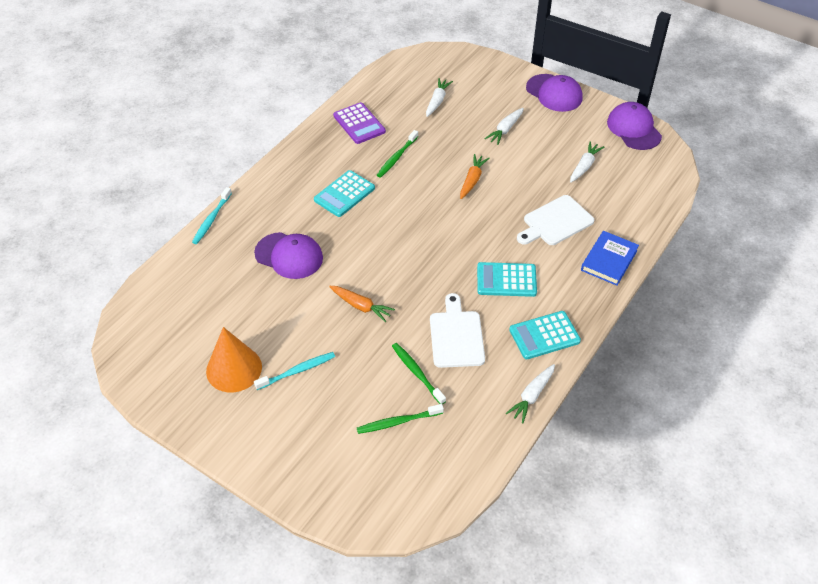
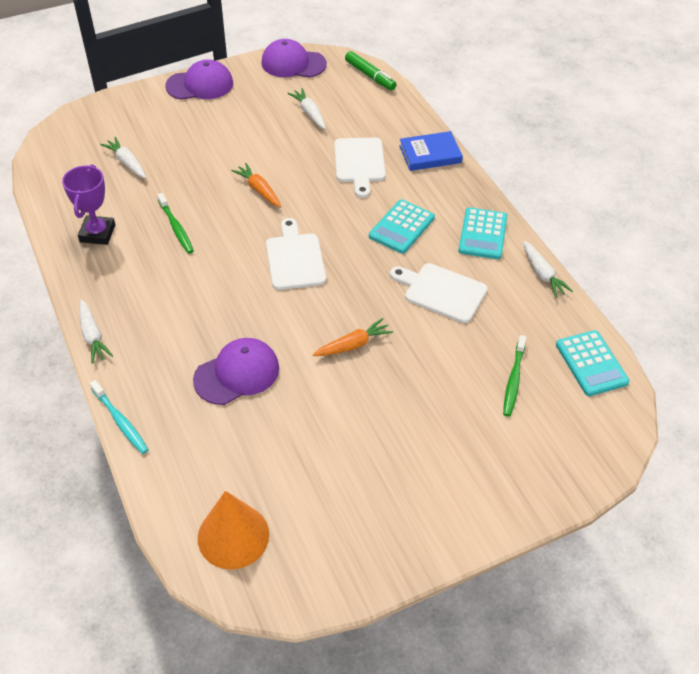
camera: 60 degrees left, 0 degrees up
(234, 369) = (358, 488): orange cone -> orange cone (233, 536)
(297, 371) = (400, 433): turquoise toothbrush -> none
(344, 194) = (189, 290): turquoise calculator -> turquoise calculator (591, 363)
(359, 124) = (97, 233): purple calculator -> purple trophy
(417, 373) = (465, 340): green toothbrush -> none
(419, 233) = (294, 258): none -> white cutting board
(505, 130) = (215, 137): white carrot -> white carrot (93, 336)
(609, 260) = (430, 154): blue book -> blue book turned 75 degrees counterclockwise
(668, 180) = (370, 76): none -> green marker

